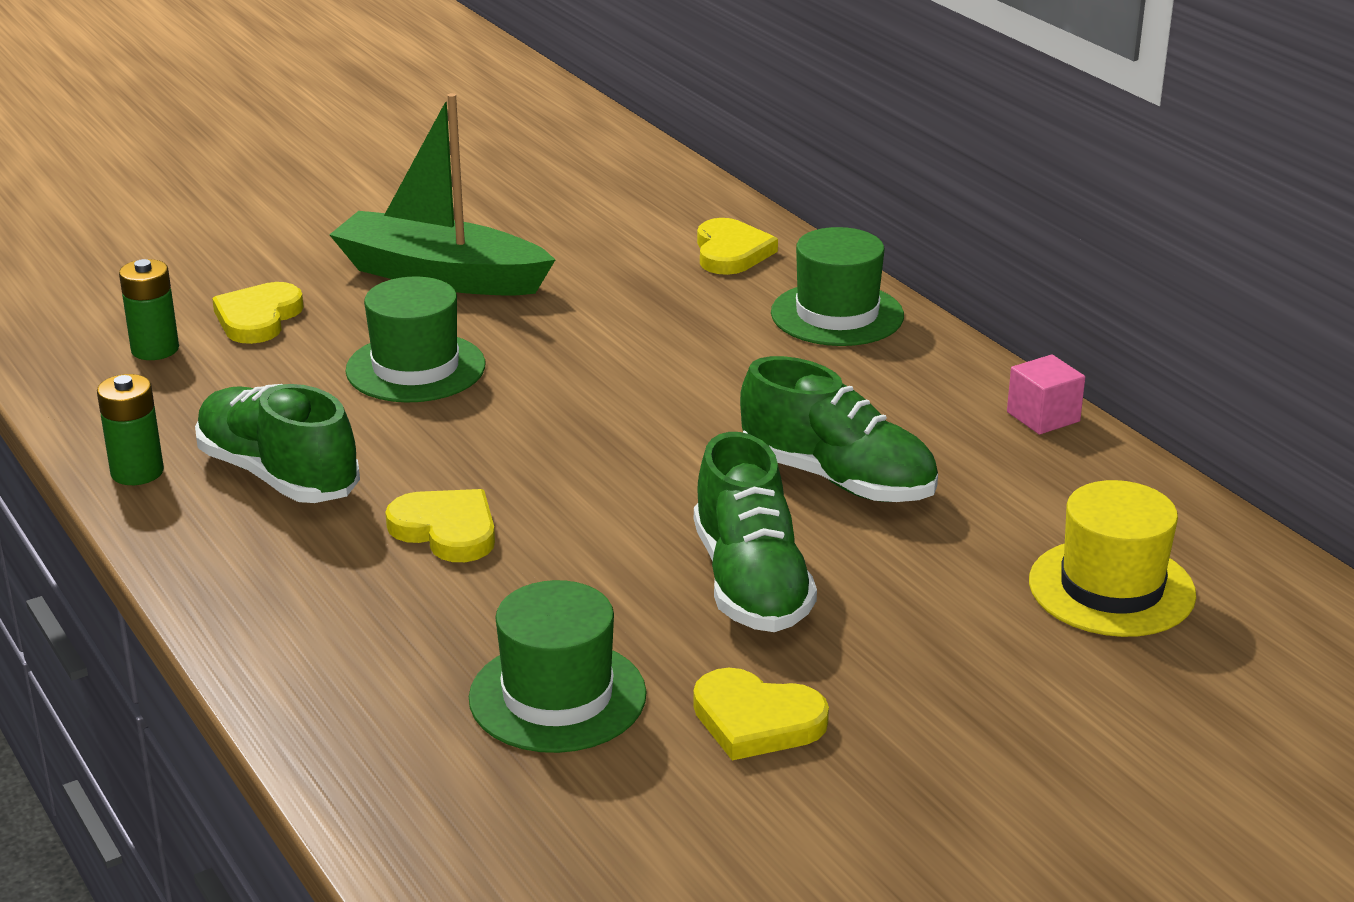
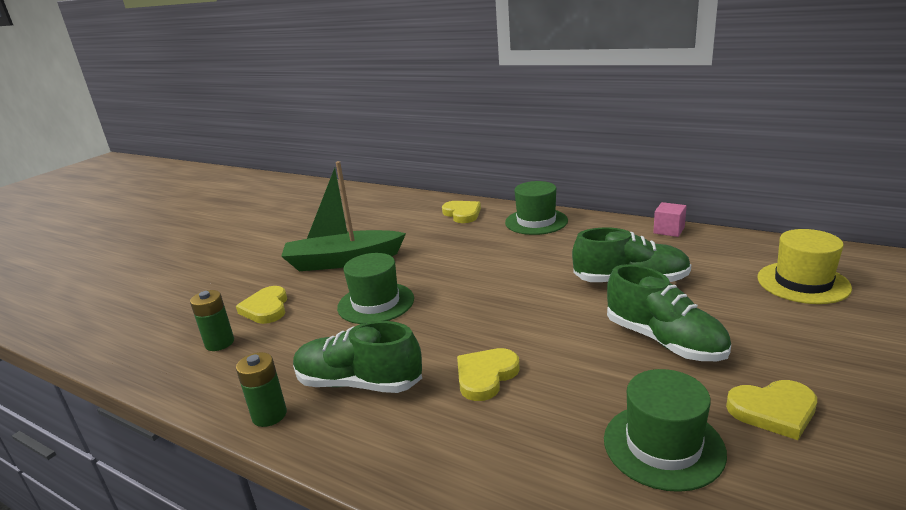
camera: 25 degrees left, 5 degrees down
(446, 530) = (485, 376): yellow heart -> yellow heart turned 60 degrees counterclockwise

